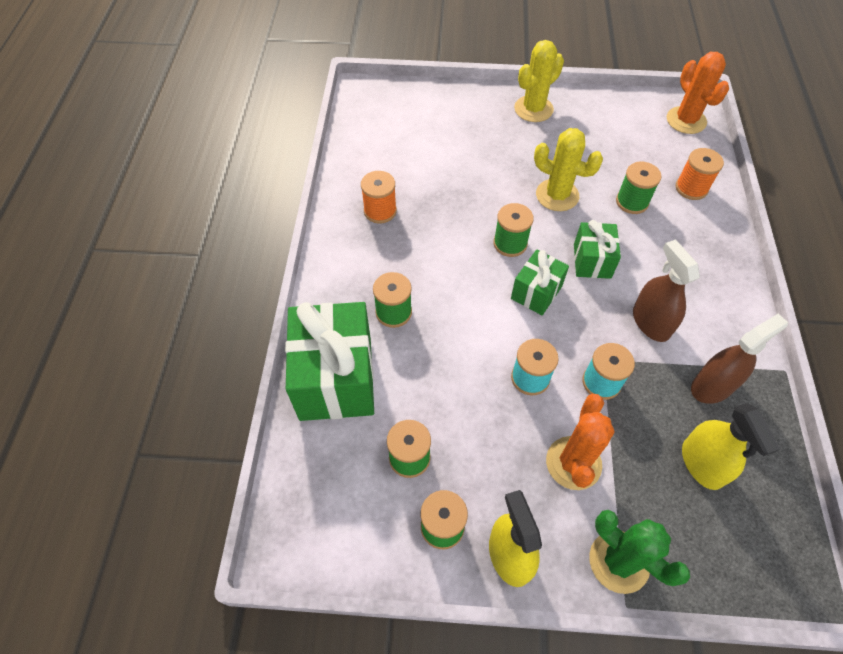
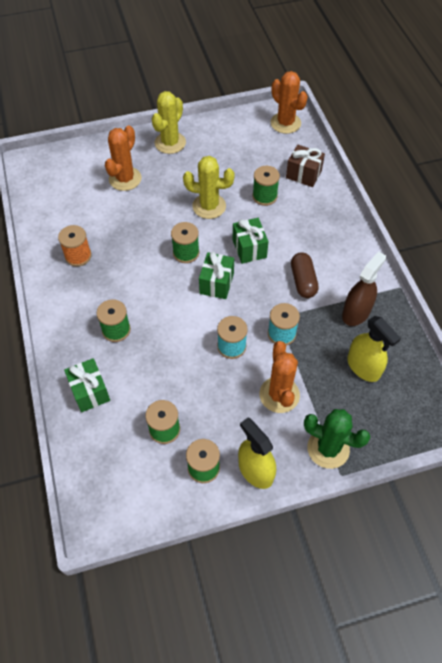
camera: 20 degrees left, 0 degrees up
(336, 378) = (90, 391): green gift -> green gift, size x0.54
(466, 137) = (125, 179): none -> orange cactus
(651, 322) = (303, 281): brown spray bottle -> brown capsule
(691, 188) = (303, 174): orange spool -> brown gift

